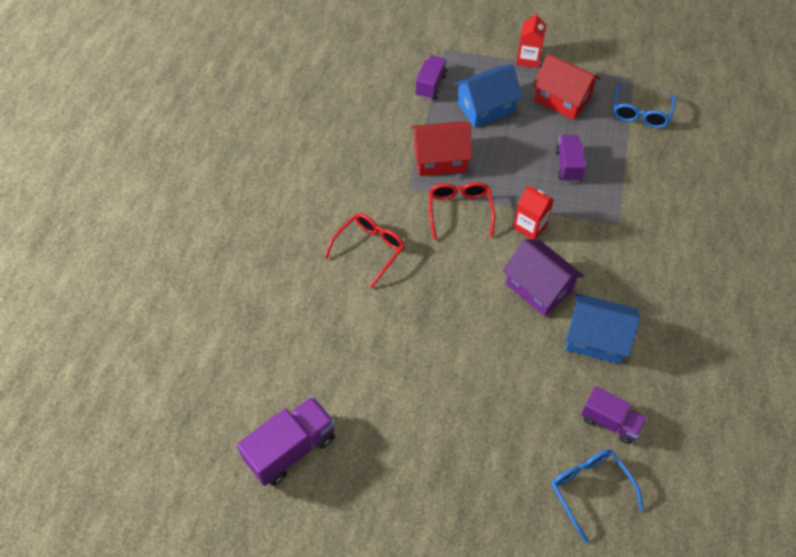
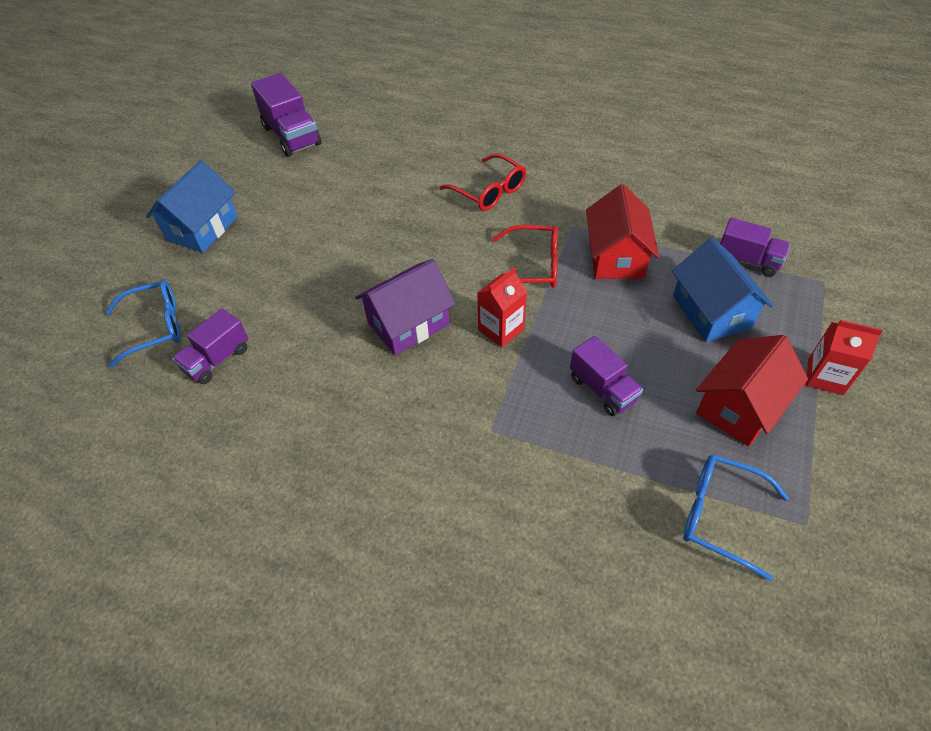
camera: 100 degrees right, 5 degrees down
(568, 166) = (602, 389): purple truck -> purple truck turned 45 degrees clockwise
(596, 338) = (323, 367): blue house -> blue house (202, 228)

